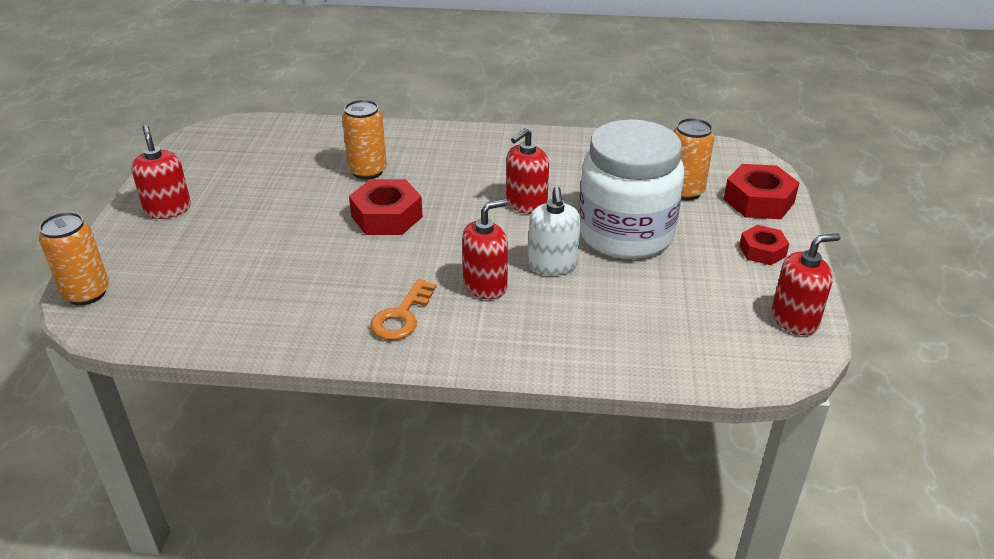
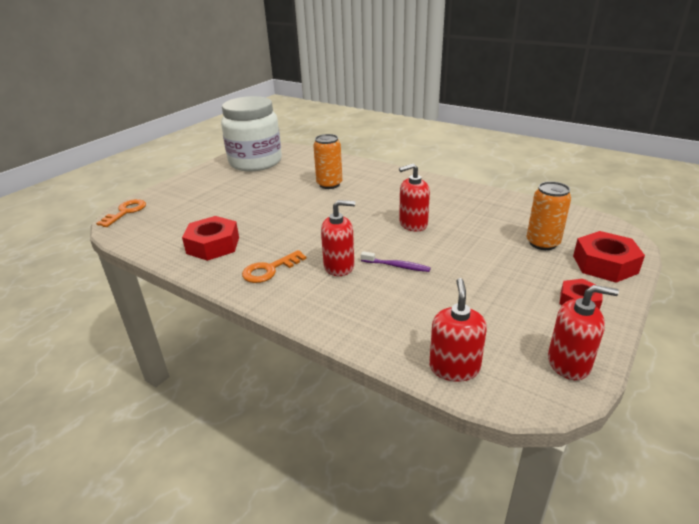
camera: 30 degrees right, 5 degrees down
(87, 293) = (126, 212): orange can -> orange key
(168, 209) = (205, 181): red soap dispenser -> red soap dispenser (454, 367)
(387, 216) = (316, 211): red nut -> red nut (213, 245)
(552, 265) = (397, 266): white soap dispenser -> purple toothbrush
(625, 234) = (470, 260): white jar -> white jar (255, 162)

